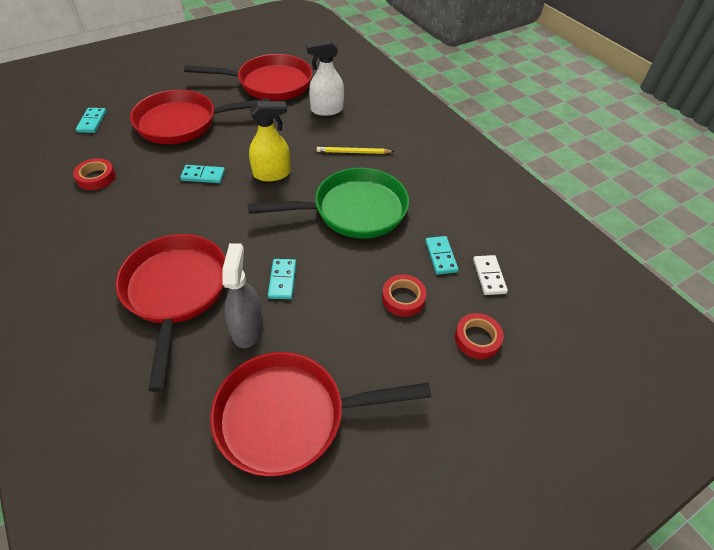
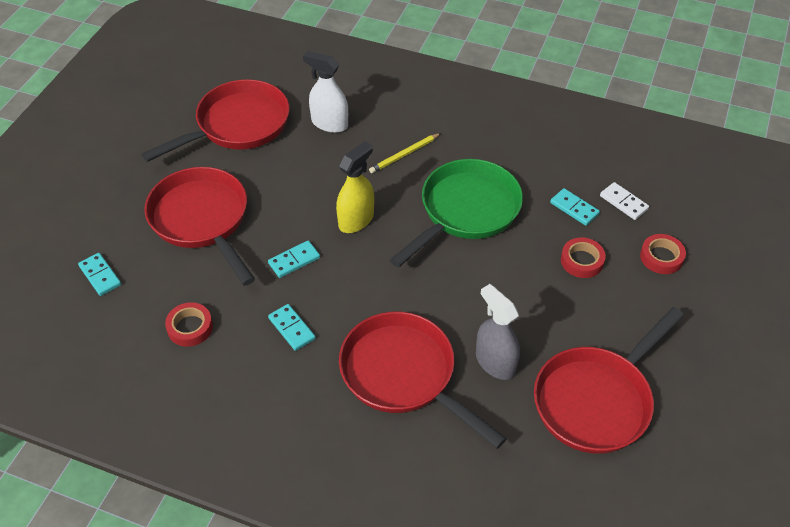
camera: 35 degrees left, 0 degrees up
(183, 123) = (202, 220): red pan -> red pan turned 105 degrees clockwise
(282, 280) = (477, 307): turquoise domino -> turquoise domino (292, 328)
(326, 110) = (329, 123): white spray bottle -> white spray bottle turned 75 degrees clockwise

